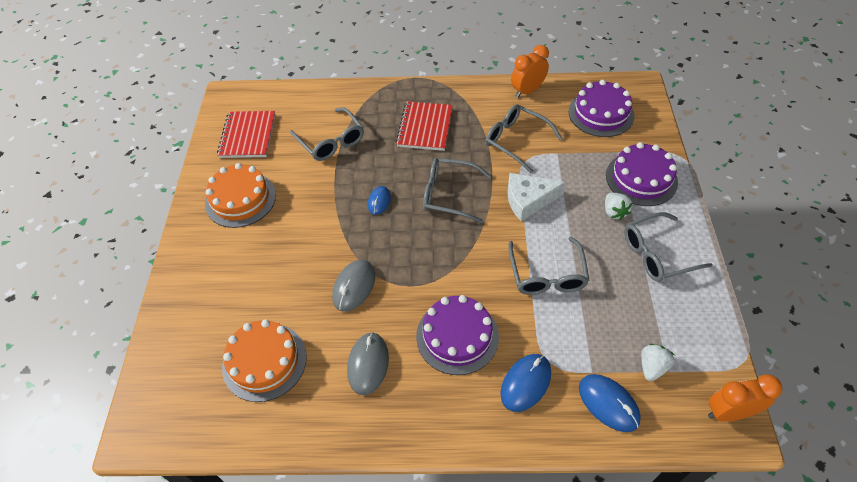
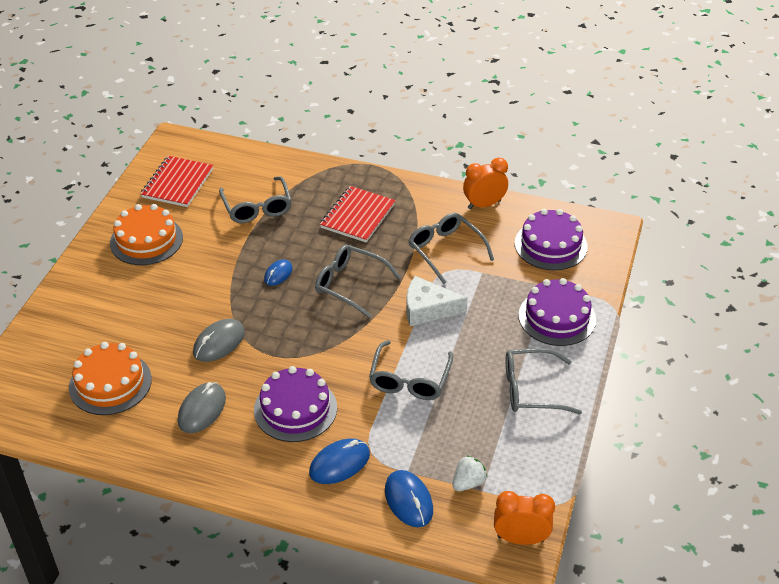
camera: 15 degrees right, 10 degrees down
(614, 212) = (510, 341): white strawberry -> none

